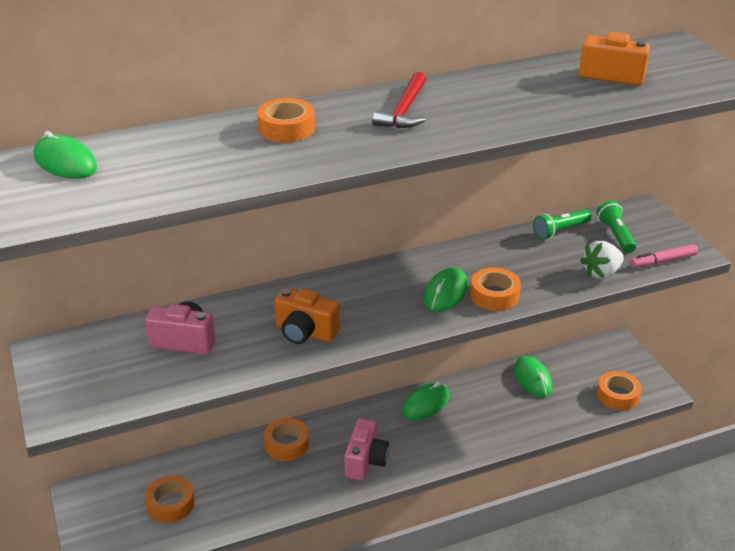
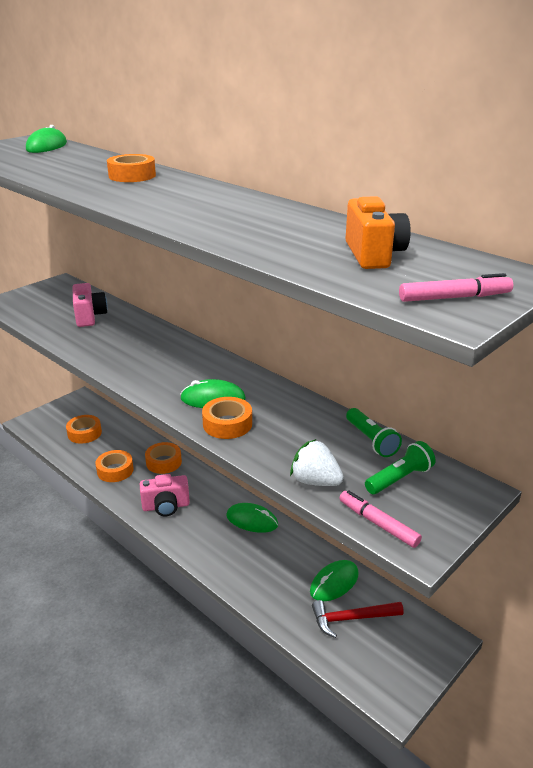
camera: 65 degrees right, 5 degrees down
(305, 332) = (121, 353): orange camera -> none
(404, 110) = (195, 197): red hammer -> red hammer (351, 618)
(560, 231) = (371, 440): green flashlight -> green flashlight turned 150 degrees counterclockwise
(617, 395) = (357, 660): orange tape -> orange tape (115, 470)
(704, 73) = (454, 297): none -> pink marker

